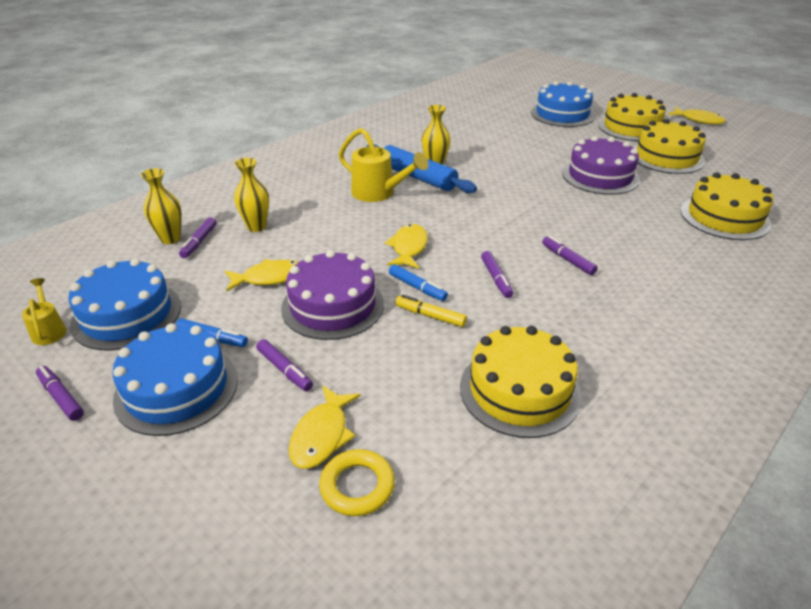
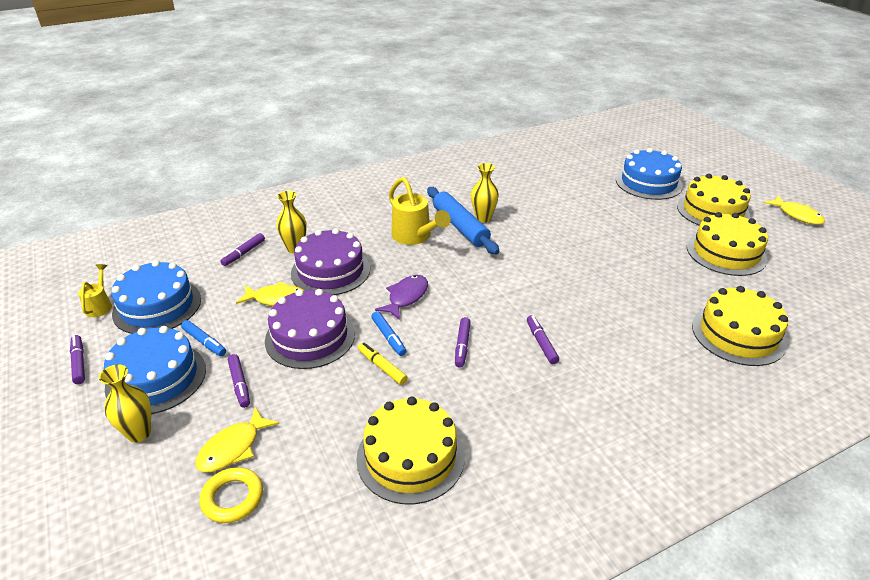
camera: 20 degrees right, 0 degrees up
(170, 239) = (224, 245): yellow vase -> yellow vase (139, 433)
(408, 248) = (406, 297): yellow fish -> purple fish
(600, 176) = (638, 260): purple cake -> purple cake (330, 271)

